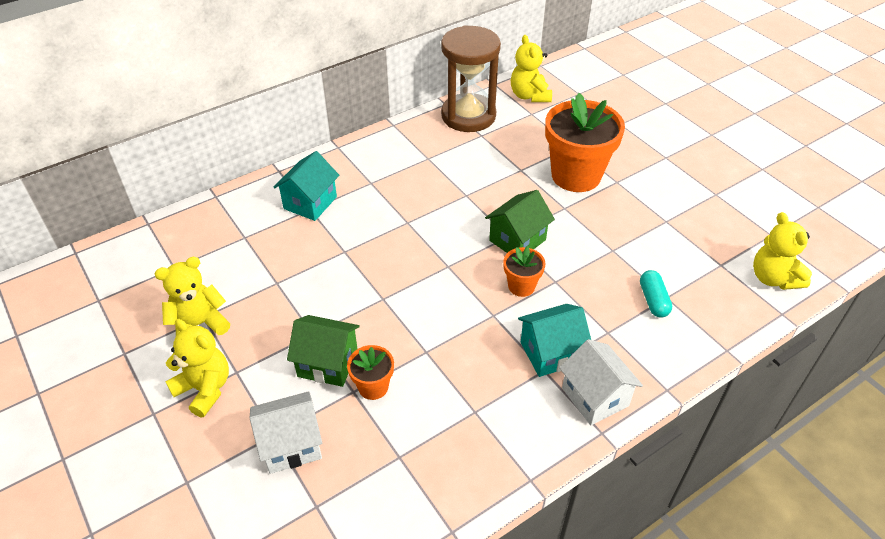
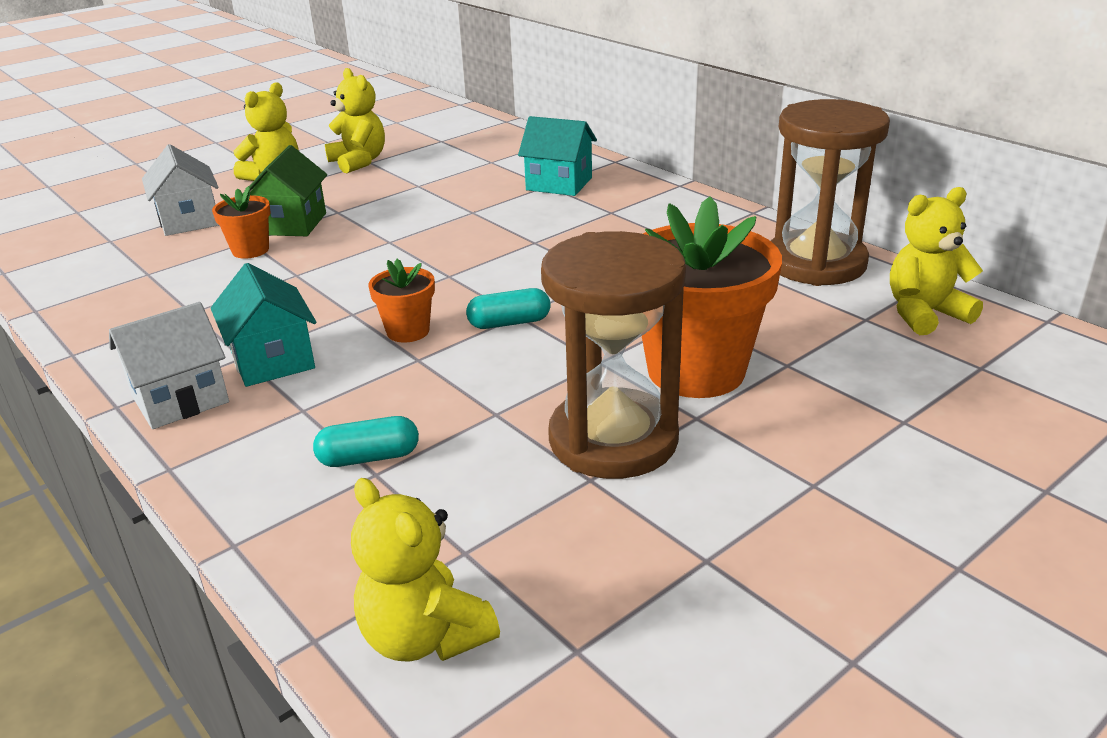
camera: 85 degrees right, 15 degrees down
(517, 240) = (509, 323): green house -> turquoise capsule
(635, 210) = (613, 439): none -> brown hourglass
(773, 278) = (425, 636): yellow teddy bear -> yellow teddy bear turned 105 degrees counterclockwise

